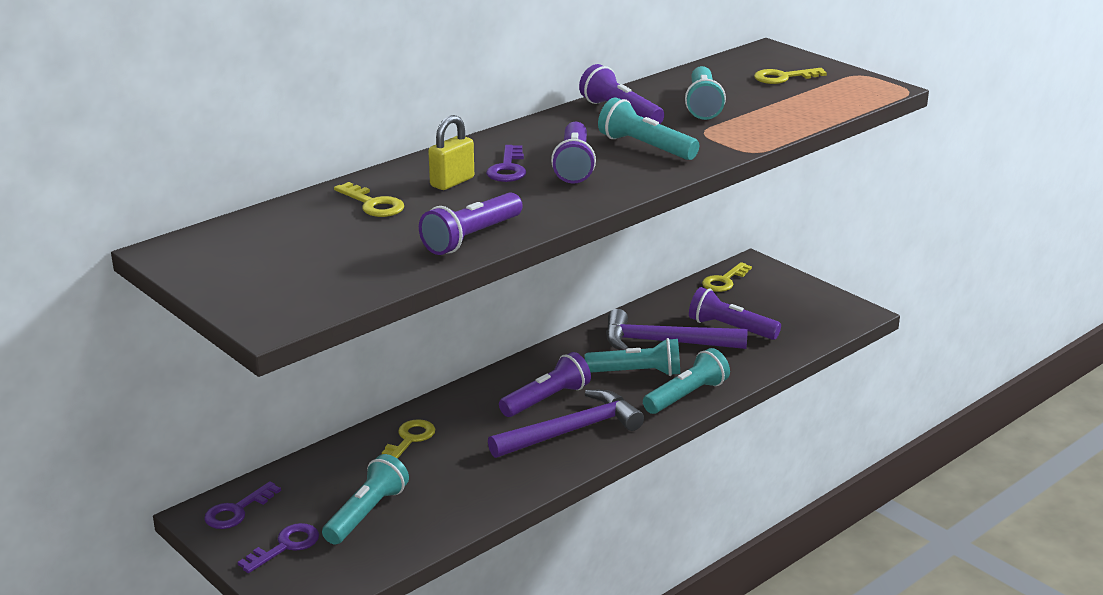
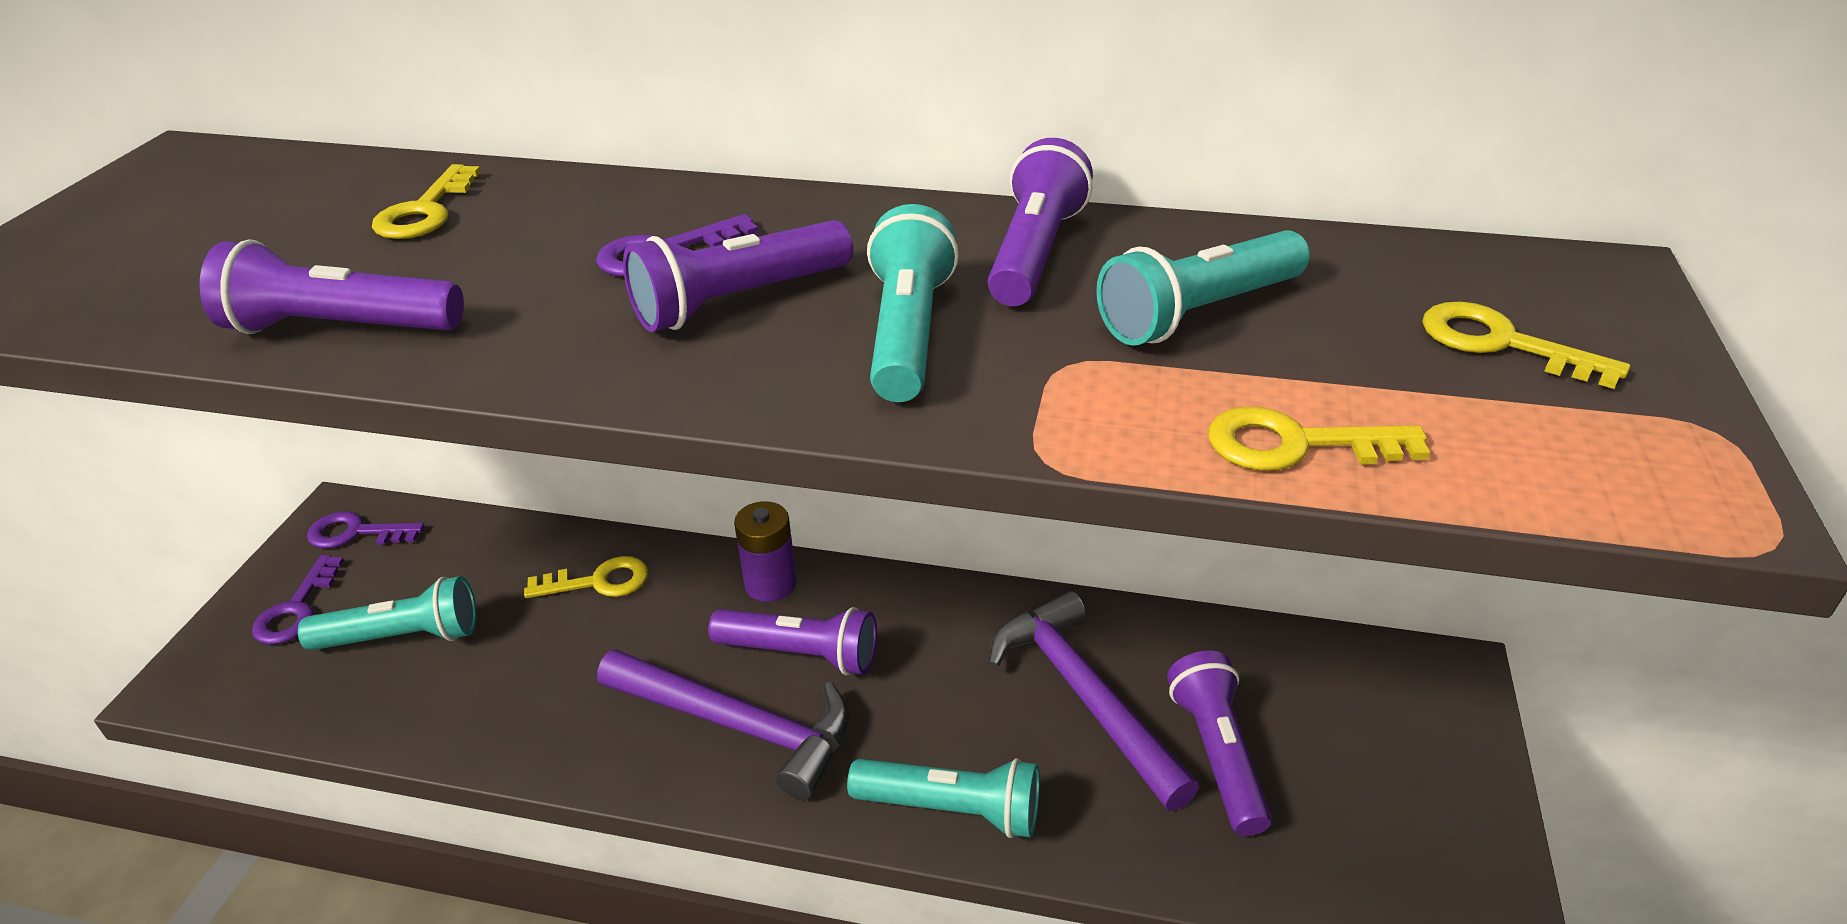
camera: 55 degrees right, 10 degrees up
(285, 546) = (297, 609): purple key -> purple key turned 90 degrees clockwise
(452, 182) = (564, 232): yellow padlock -> none
(484, 391) = (770, 584): none -> purple battery
(637, 373) = (963, 711): turquoise flashlight -> none
(724, 281) = (1353, 667): yellow key -> yellow key (1295, 444)

